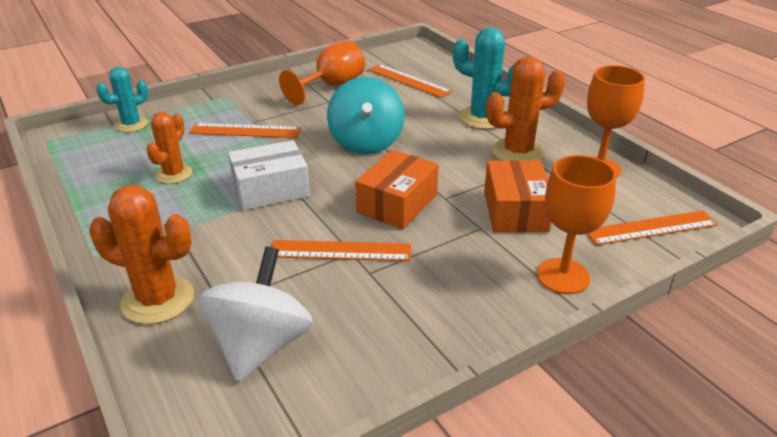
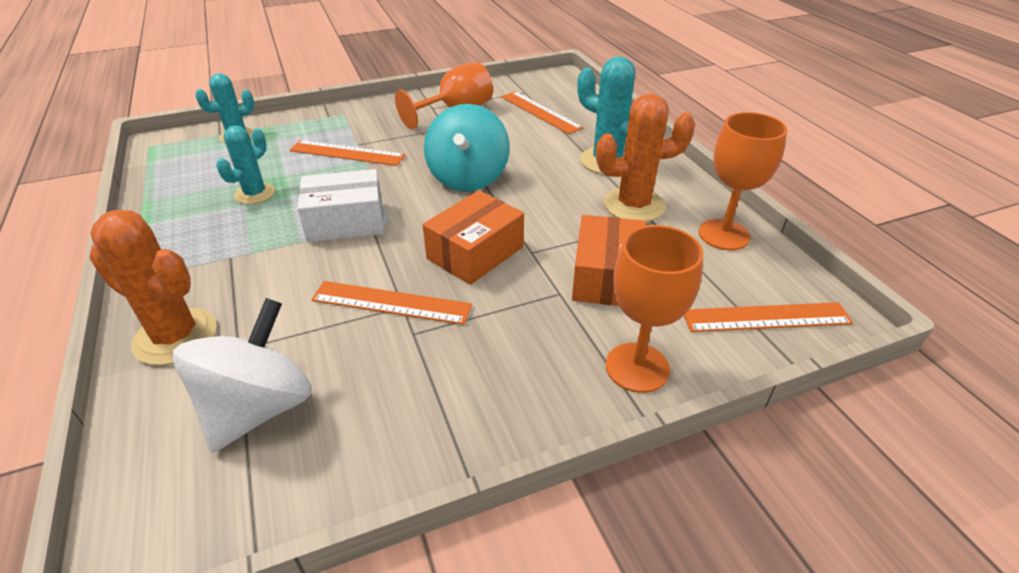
camera: 10 degrees right, 5 degrees up
(174, 174) = (255, 194): orange cactus -> turquoise cactus

